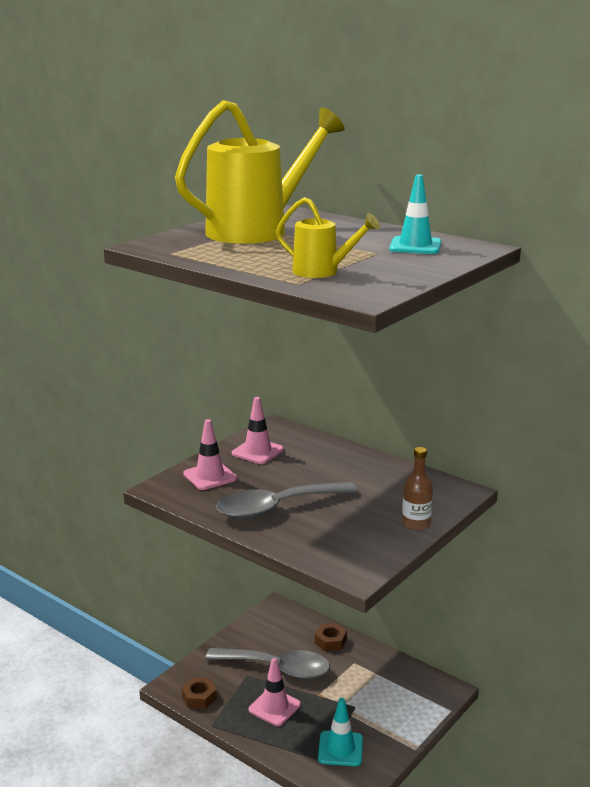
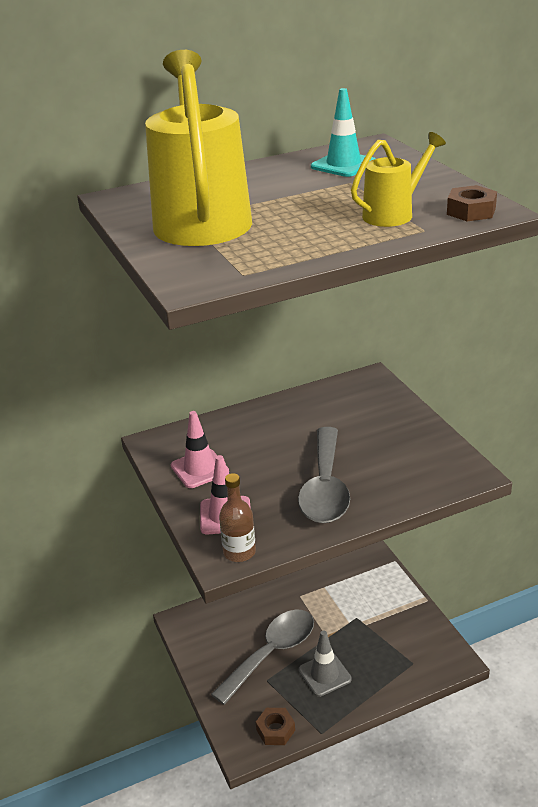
camera: 60 degrees left, 10 degrees up
(274, 707) = (324, 674): pink traffic cone -> grey traffic cone
(330, 641) = (260, 600): brown nut -> brown nut (471, 211)
(340, 749) = (403, 647): turquoise traffic cone -> none
(416, 524) = (409, 418): brown bottle -> brown bottle (239, 552)

